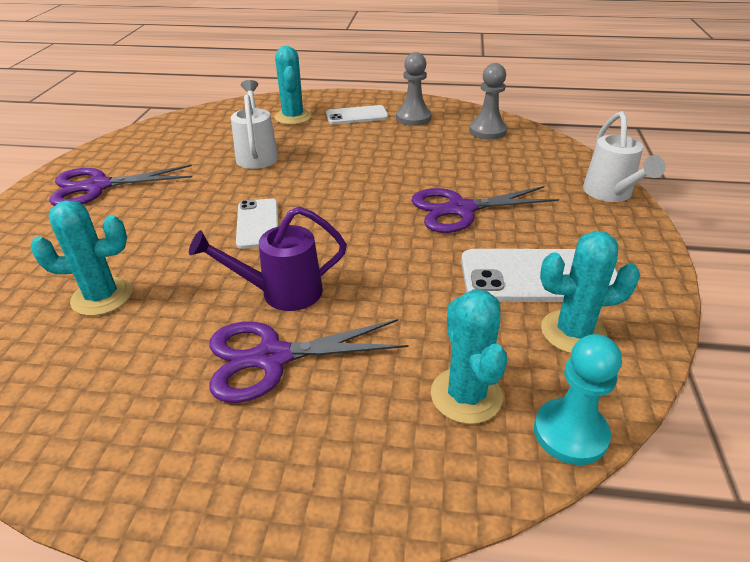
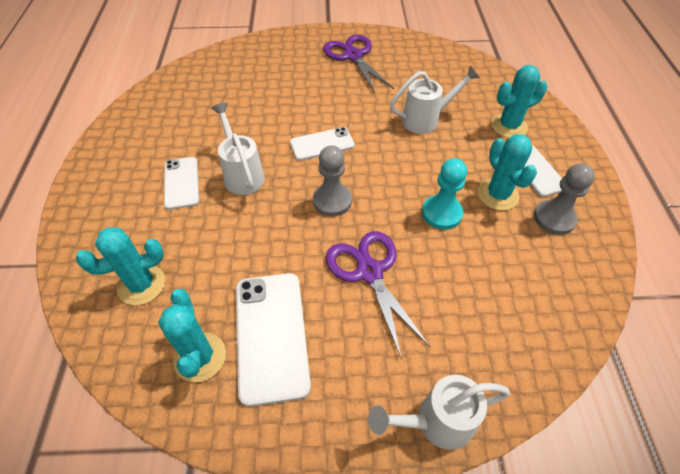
camera: 80 degrees right, 15 degrees up
(102, 297) = (235, 98): turquoise cactus -> turquoise cactus (498, 195)
(272, 358) = (181, 183): purple scissors -> white phone
(282, 293) = (242, 174): purple watering can -> white watering can
(487, 131) = (553, 292): grey pawn -> grey pawn (332, 201)
(570, 433) = (103, 346): turquoise pawn -> turquoise pawn (441, 213)

